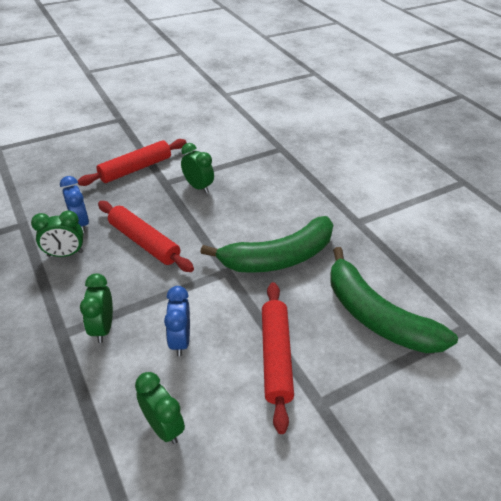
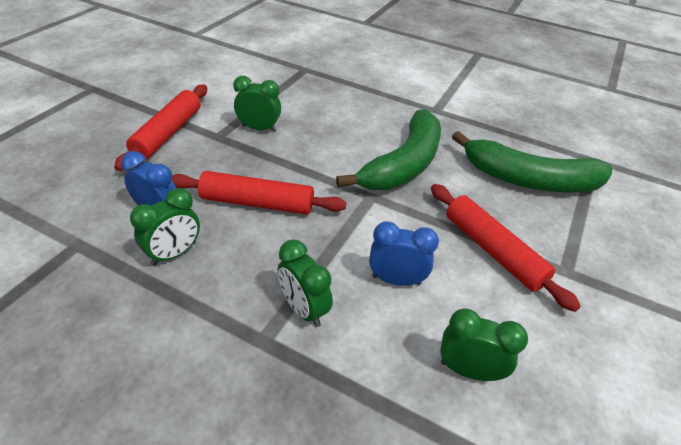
camera: 35 degrees left, 0 degrees up
(180, 340) = (396, 280): blue clock -> blue clock turned 135 degrees clockwise

